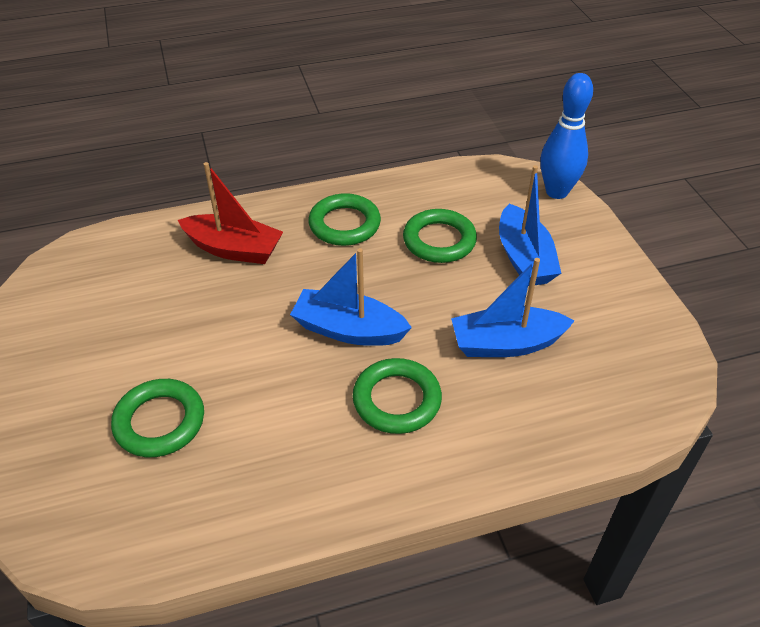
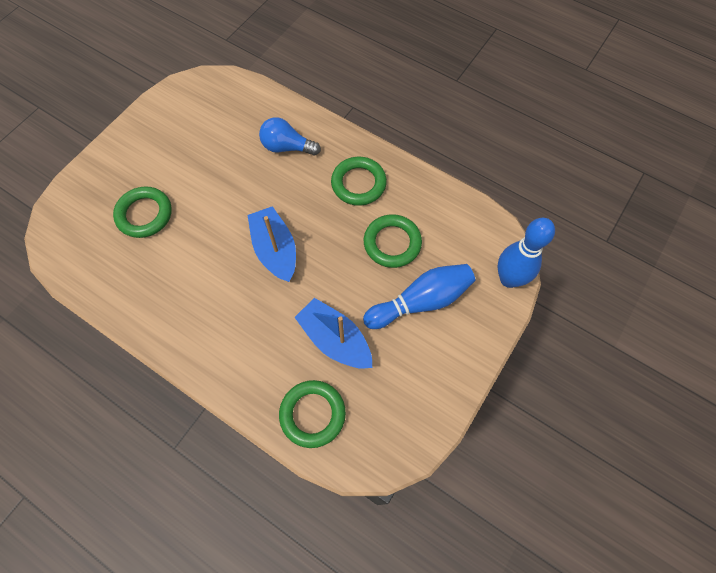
camera: 50 degrees right, 20 degrees up
(234, 249) = (287, 147): red boat -> blue light bulb
(397, 400) = (244, 311): green ring -> green ring (312, 414)
(524, 258) = (421, 301): blue boat -> blue bowling pin

